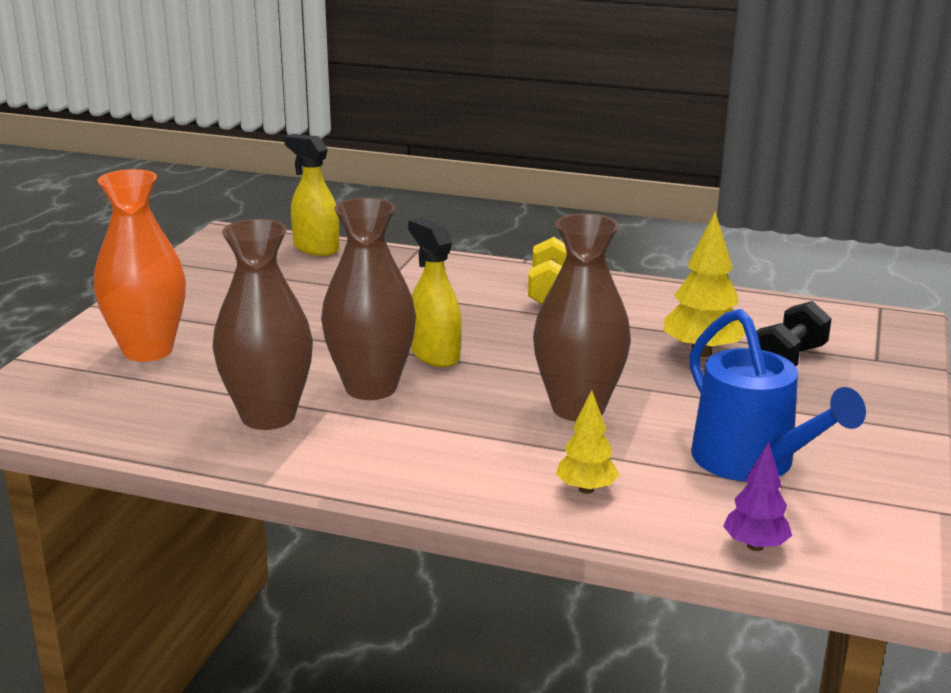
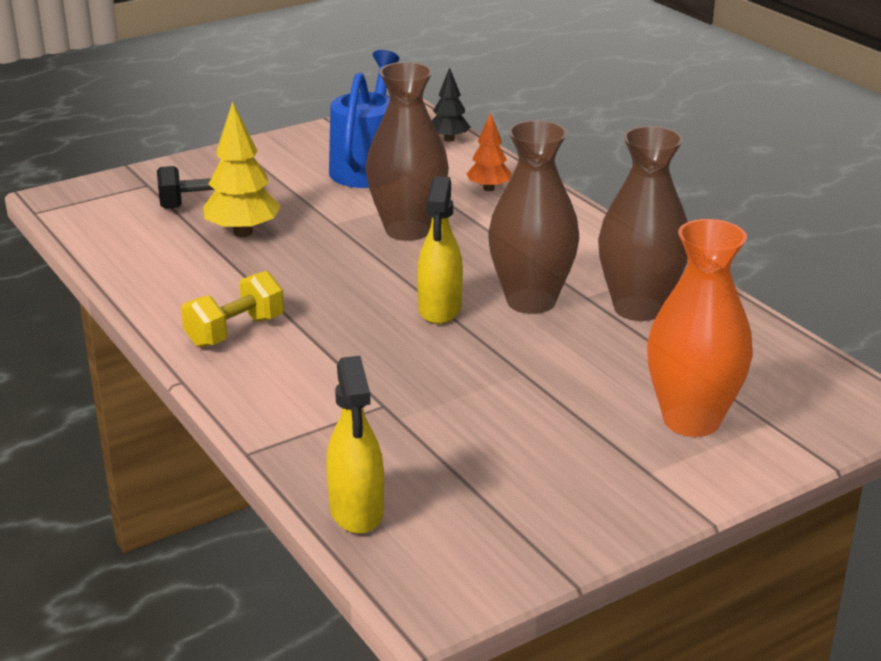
camera: 140 degrees left, 5 degrees up
(586, 489) = (489, 189): yellow tree -> orange tree
(755, 546) = (449, 139): purple tree -> black tree

